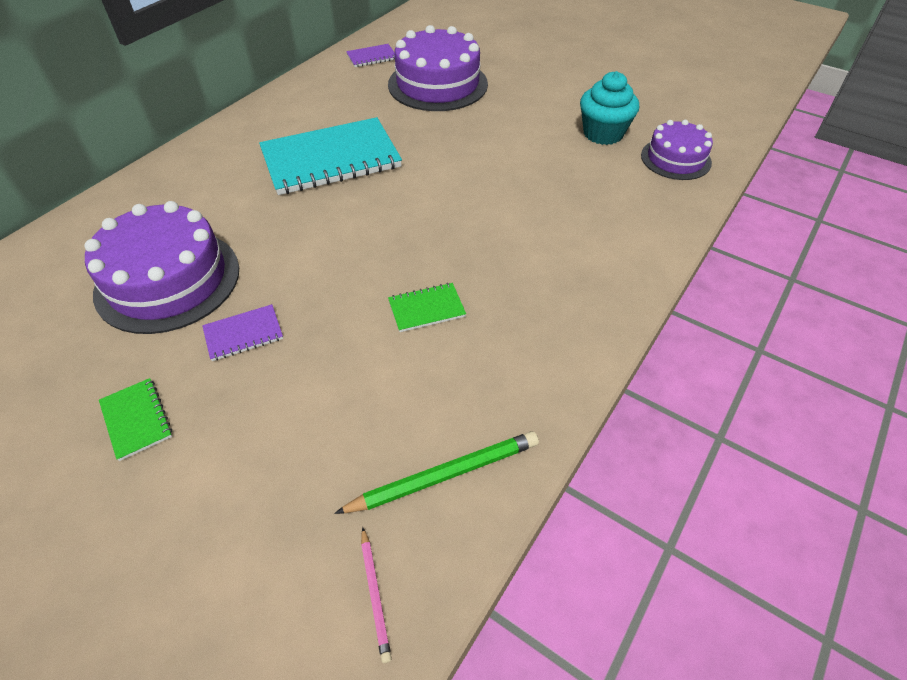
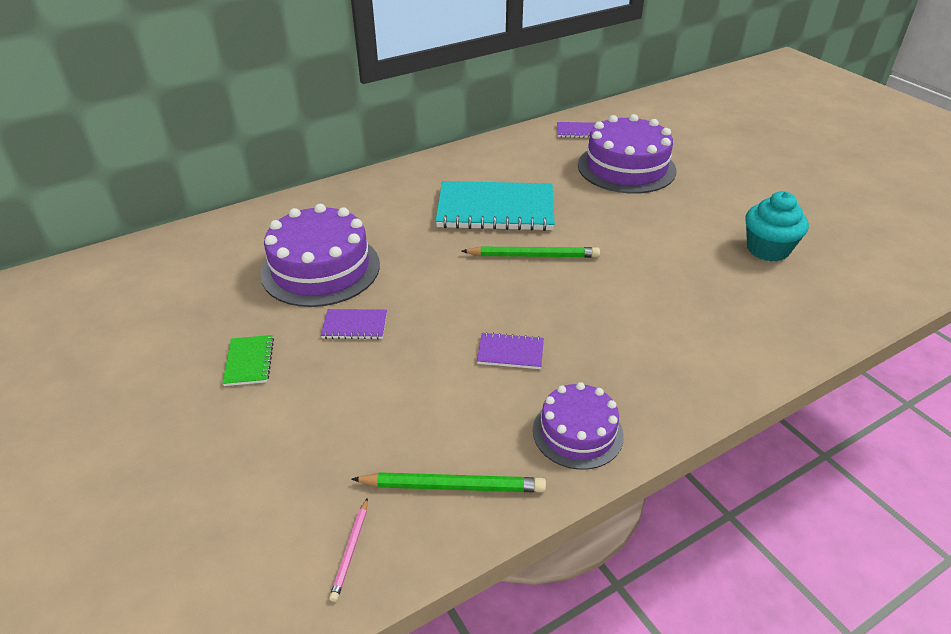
camera: 25 degrees right, 10 degrees down
(395, 199) = (533, 256): none -> green pencil
(426, 309) = (510, 352): green notebook -> purple notebook
(675, 159) = (833, 292): purple cake -> purple cake (577, 432)

